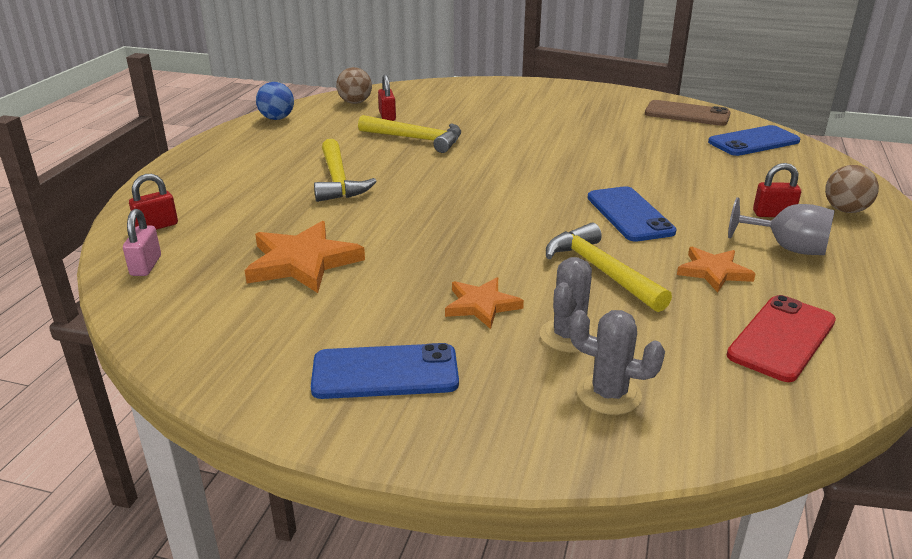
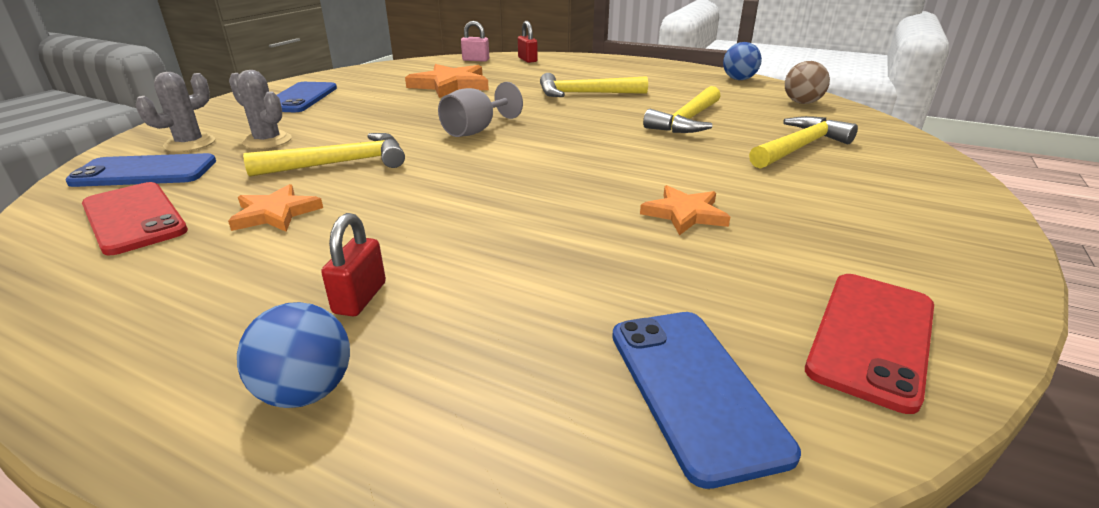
camera: 100 degrees right, 0 degrees up
(387, 116) = (759, 113): red padlock -> none
(467, 110) = (799, 147): none -> yellow hammer
(481, 305) = (340, 122): orange star -> orange star (684, 214)
(629, 214) = (439, 194): blue phone -> blue phone (145, 172)
(687, 114) = (871, 337): brown phone -> red phone
(787, 248) = (265, 277): grey goblet -> grey goblet (476, 130)
(845, 210) = (306, 391): brown ball -> blue ball

